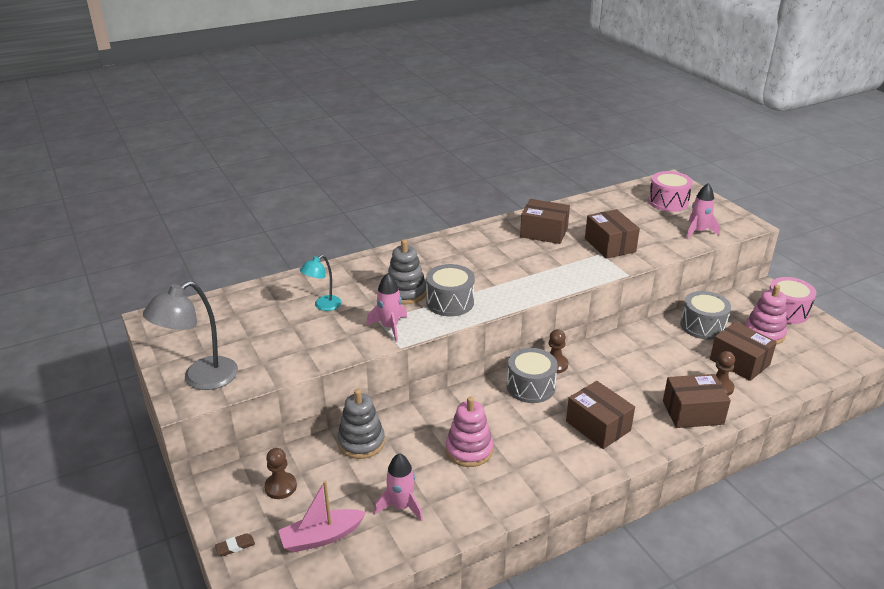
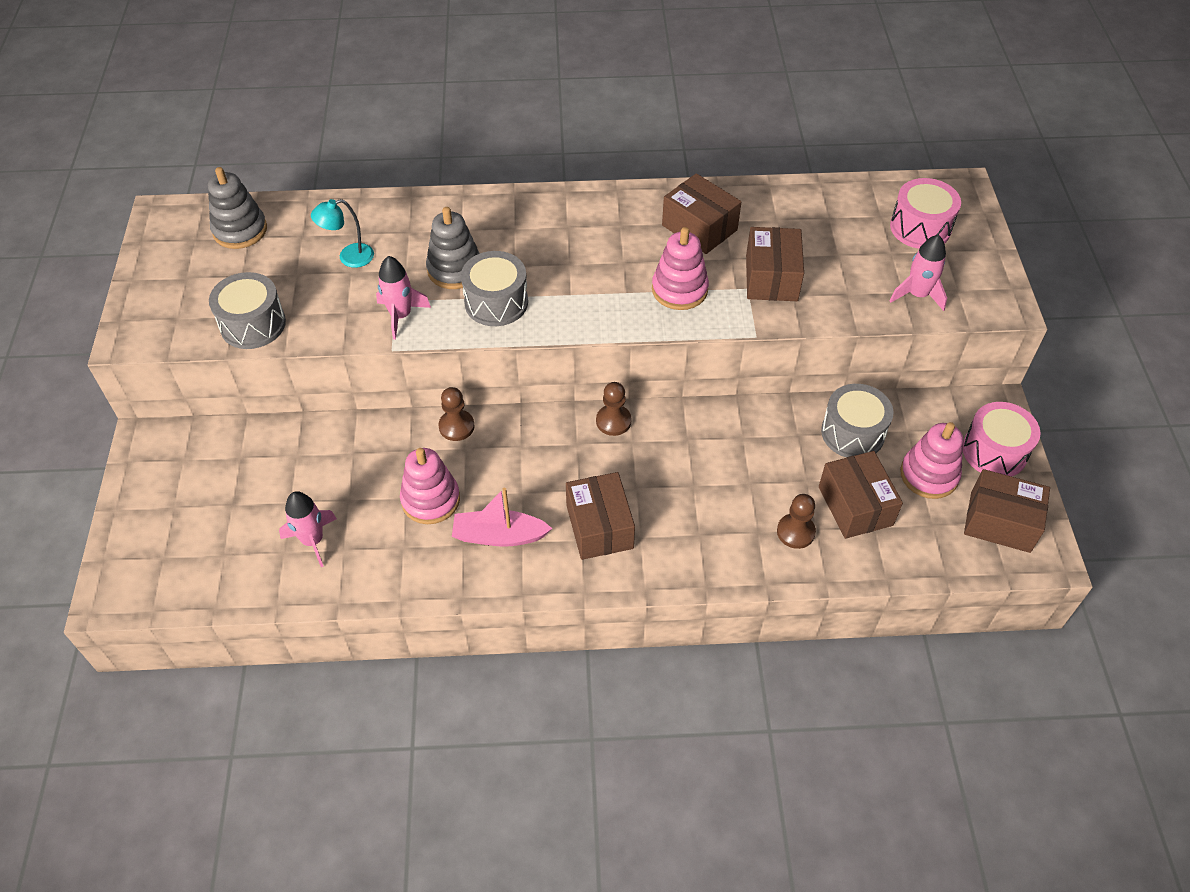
camera: 25 degrees right, 20 degrees up
(201, 379) = (160, 316): grey lamp -> none
(235, 546) = (128, 519): brown eraser -> none
(280, 487) = (211, 467): brown pawn -> brown pawn (456, 426)
(321, 537) = (213, 543): pink boat -> pink boat (499, 536)
(361, 442) = (324, 444): grey stacking toy -> grey stacking toy (240, 230)
(530, 386) = (561, 442): grey drum -> grey drum (253, 324)
(561, 265) = (679, 290): none -> pink stacking toy
(692, 412) = (730, 554): brown box -> brown box (1000, 522)

